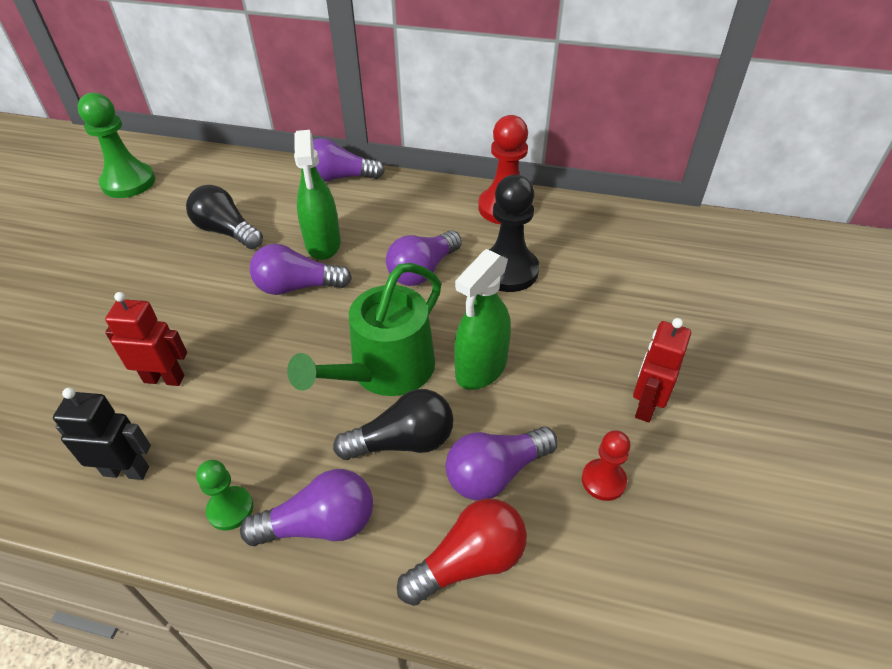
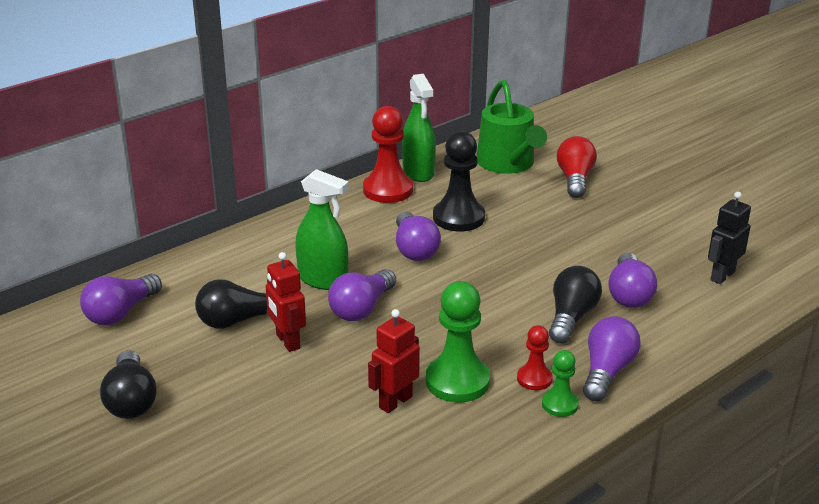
camera: 55 degrees left, 15 degrees down
(88, 236) = (131, 400): none -> black light bulb
(126, 471) = (477, 443): black robot -> black robot (722, 276)
(128, 182) = (67, 355): green pawn -> green pawn (457, 381)
(339, 178) = (240, 242): purple light bulb -> purple light bulb (121, 313)
(385, 370) = (499, 301): green watering can -> green watering can (508, 163)
(469, 562) = (682, 328): red light bulb -> red light bulb (575, 179)
(481, 369) = (539, 265): green spray bottle -> green spray bottle (418, 172)
(603, 480) = (668, 262): red pawn -> red pawn (534, 379)
(646, 405) = (629, 225): red robot -> red robot (287, 342)

